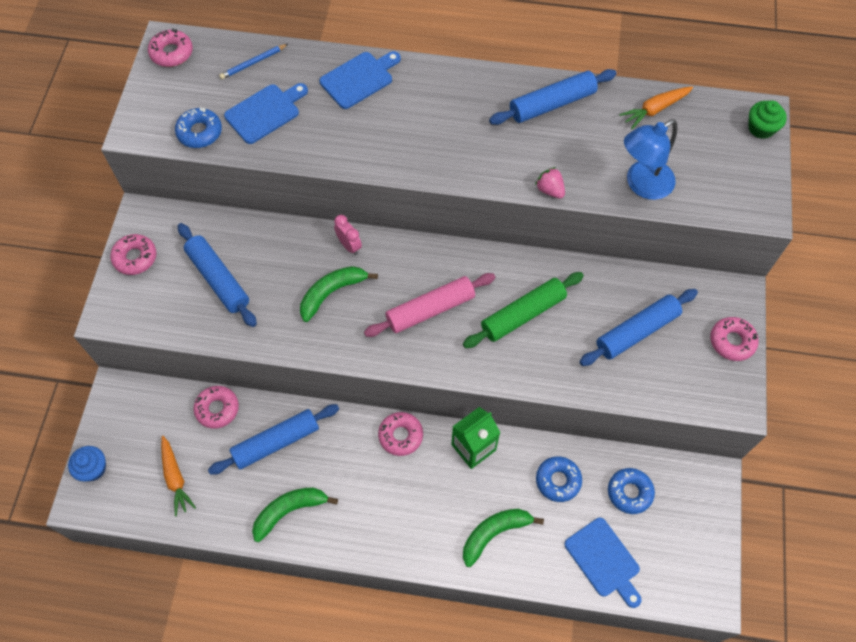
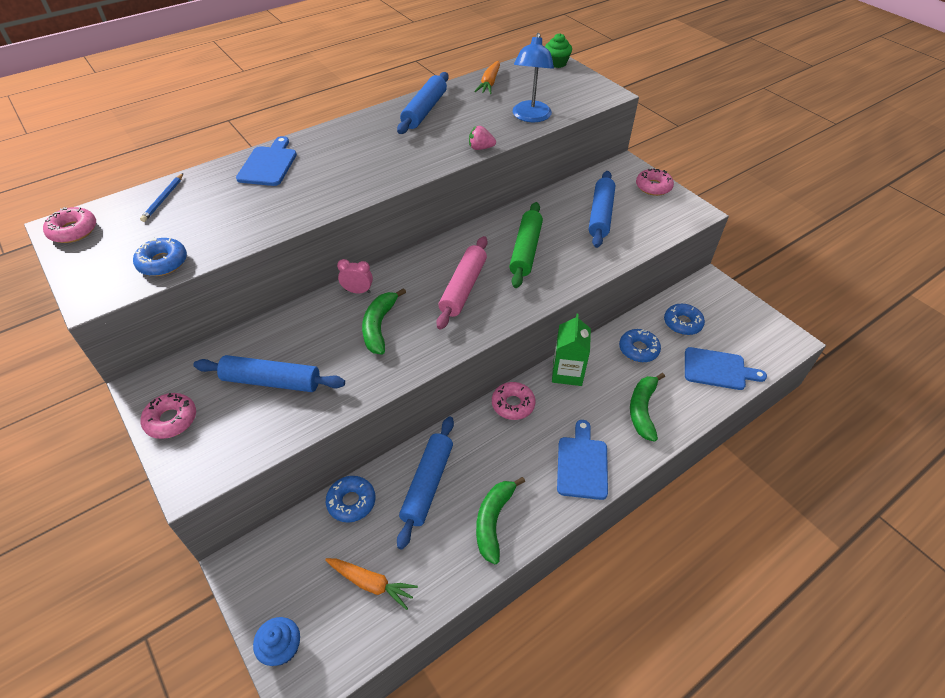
camera: 45 degrees left, 15 degrees down
(217, 409) = (351, 502): pink donut -> blue donut
(265, 112) = (211, 220): blue cutting board -> blue cutting board (582, 464)

